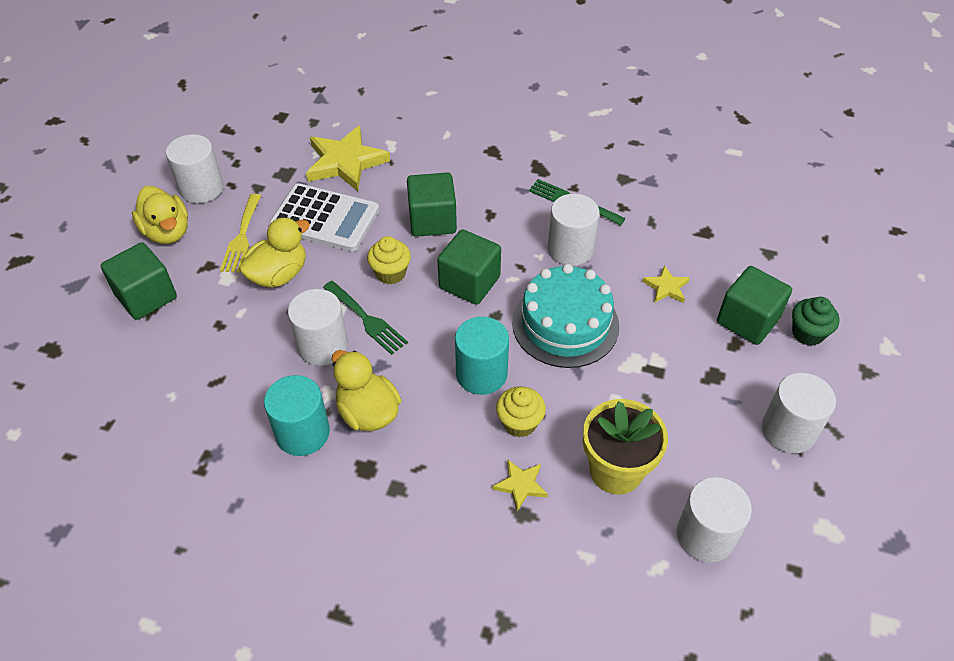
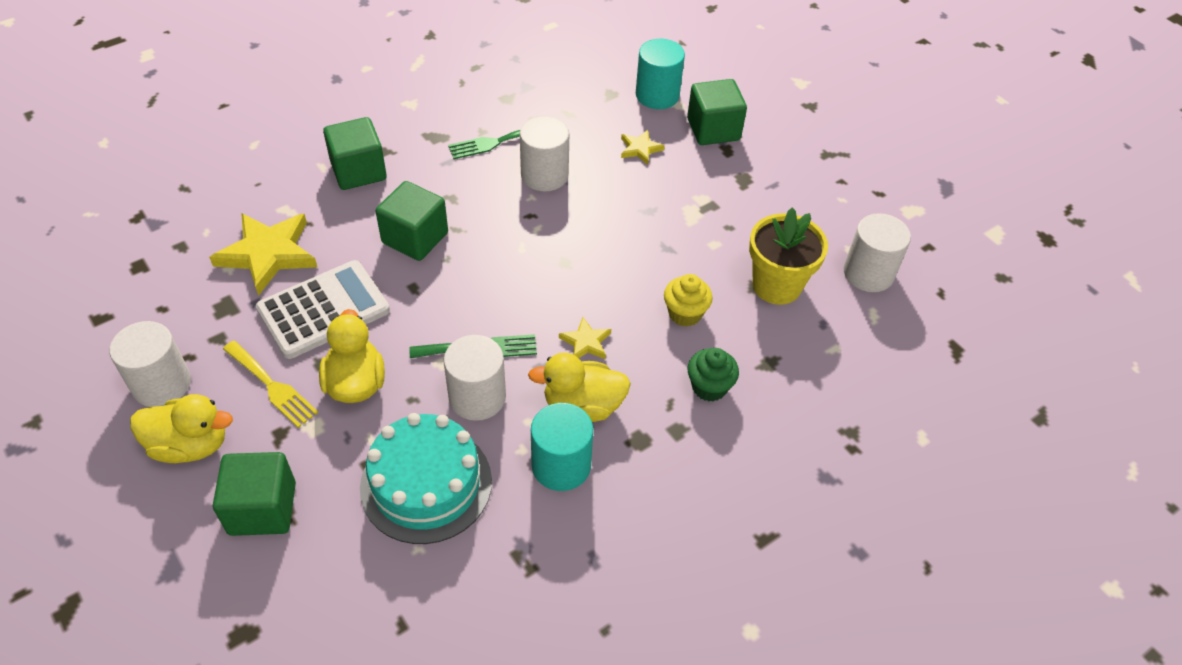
camera: 55 degrees left, 0 degrees up
(390, 273) = (444, 302): yellow cupcake -> none
(469, 282) = (512, 257): green cube -> green cube (358, 171)
(481, 374) = (615, 307): turquoise cylinder -> turquoise cylinder (657, 95)
(521, 485) = (742, 348): yellow star -> yellow star (586, 342)
(565, 324) = (616, 226): turquoise cake -> turquoise cake (426, 484)
(788, 430) = (822, 175): white cylinder -> none
(807, 333) = (753, 109): green cupcake -> green cupcake (709, 387)

